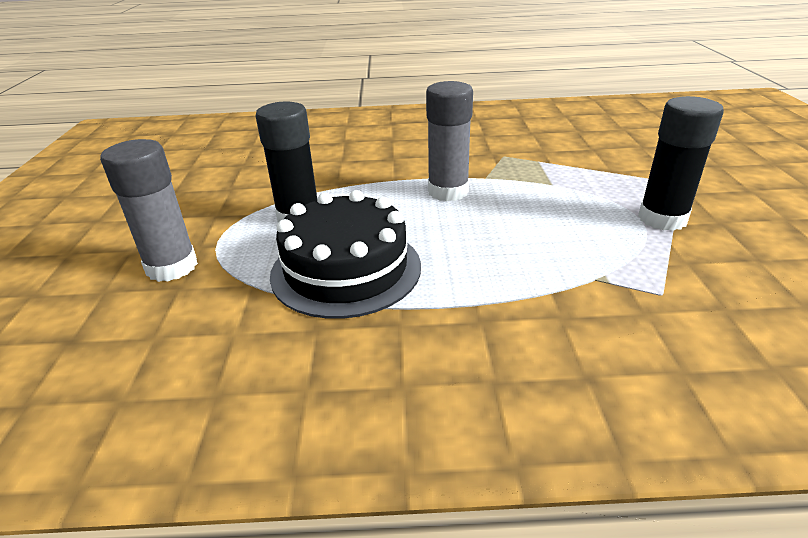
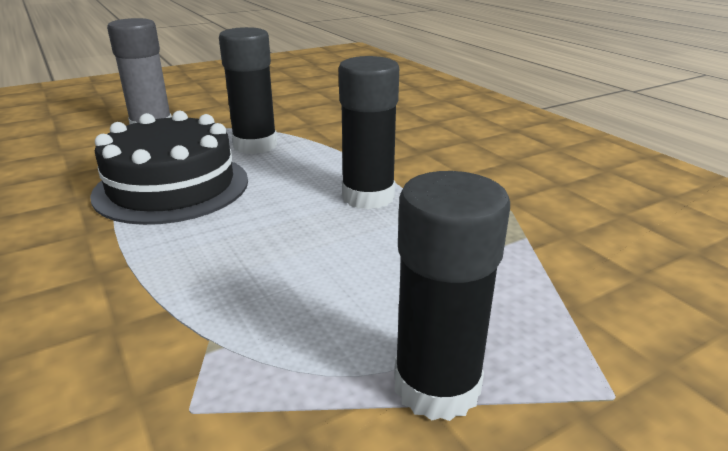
camera: 60 degrees right, 5 degrees down
(448, 191) = (368, 197): grey glue stick -> black glue stick

